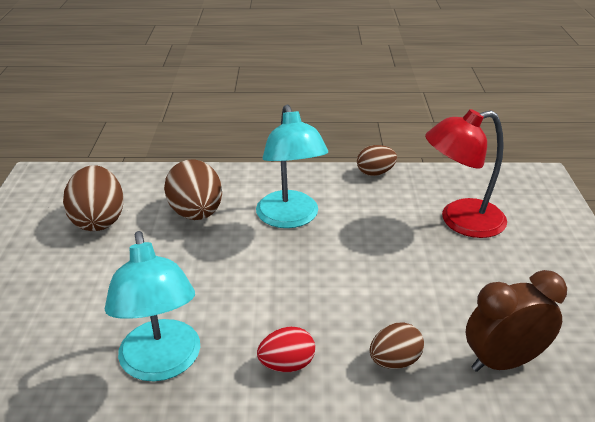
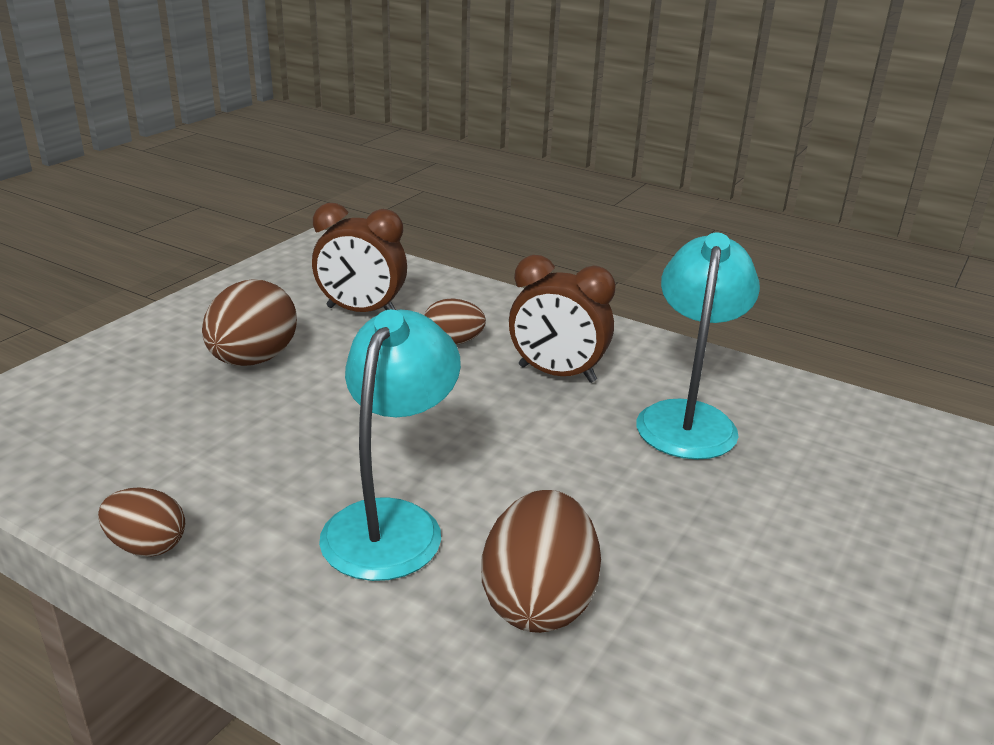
camera: 150 degrees left, 5 degrees down
(99, 220) = (735, 669): brown egg -> brown egg (253, 360)
(287, 364) = (557, 374): red egg -> brown clock
(460, 221) = (175, 420): red lamp -> none

